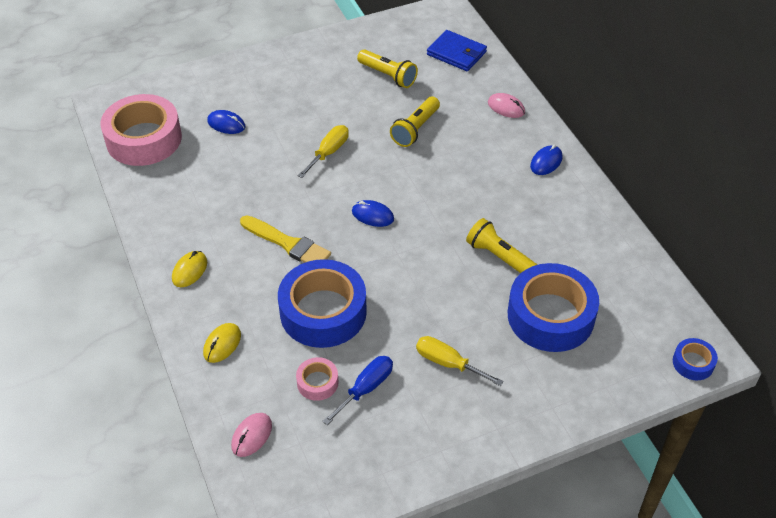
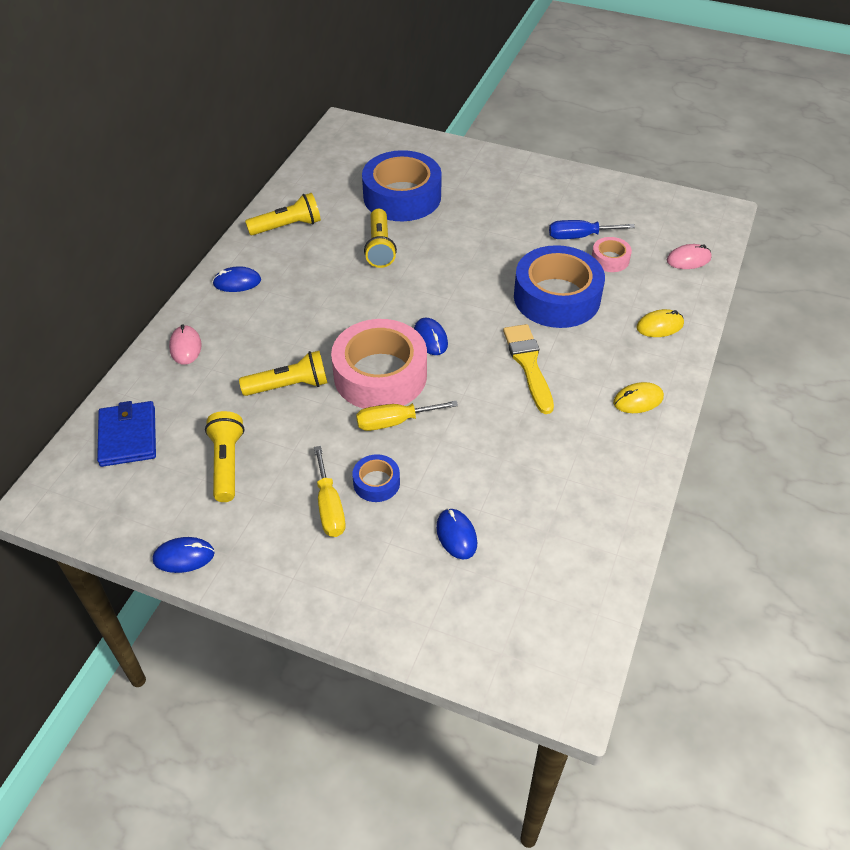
camera: 135 degrees left, 0 degrees up
(144, 139) = (565, 587): pink tape -> pink tape (380, 375)
(348, 34) = (184, 556): none -> blue mouse
(448, 363) = (506, 216): yellow screwdriver -> yellow screwdriver (329, 507)
(585, 224) = (287, 226): none -> yellow flashlight
(693, 363) = (359, 129): blue tape -> blue tape (376, 483)

